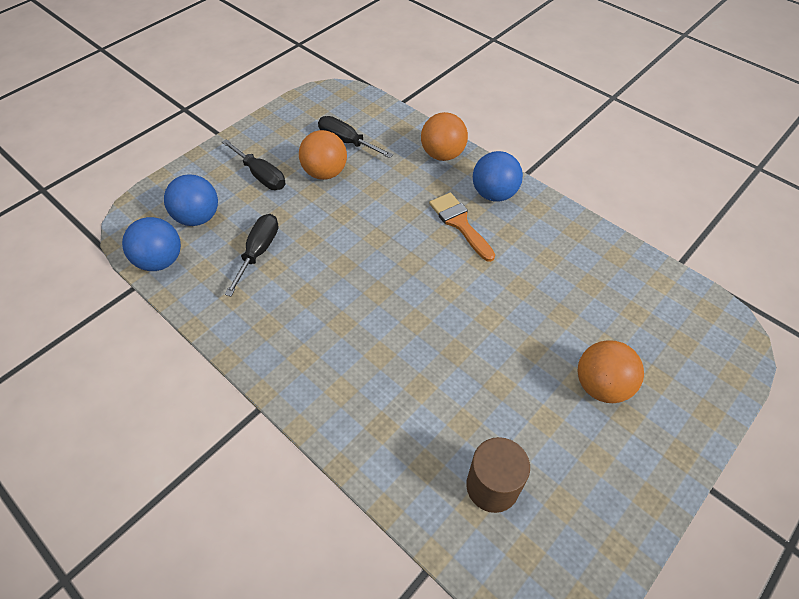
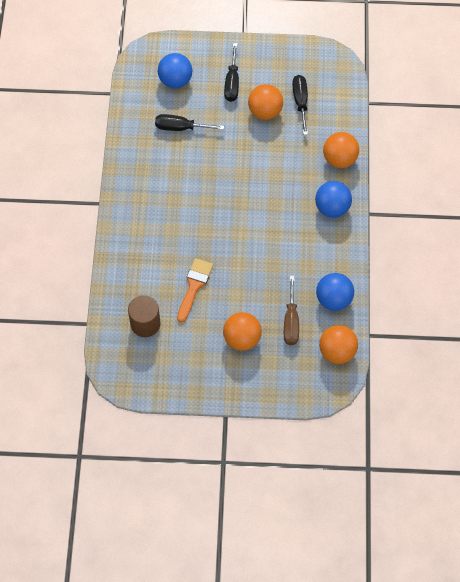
camera: 50 degrees right, 10 degrees up
(160, 261) = (134, 90): blue ball -> blue ball (333, 299)
(258, 252) = (180, 127): black screwdriver -> black screwdriver turned 150 degrees counterclockwise
(459, 223) = (291, 206): orange brush -> orange brush (194, 286)
(612, 319) = (291, 321): none -> brown screwdriver
(686, 303) = (337, 351): none -> orange ball

